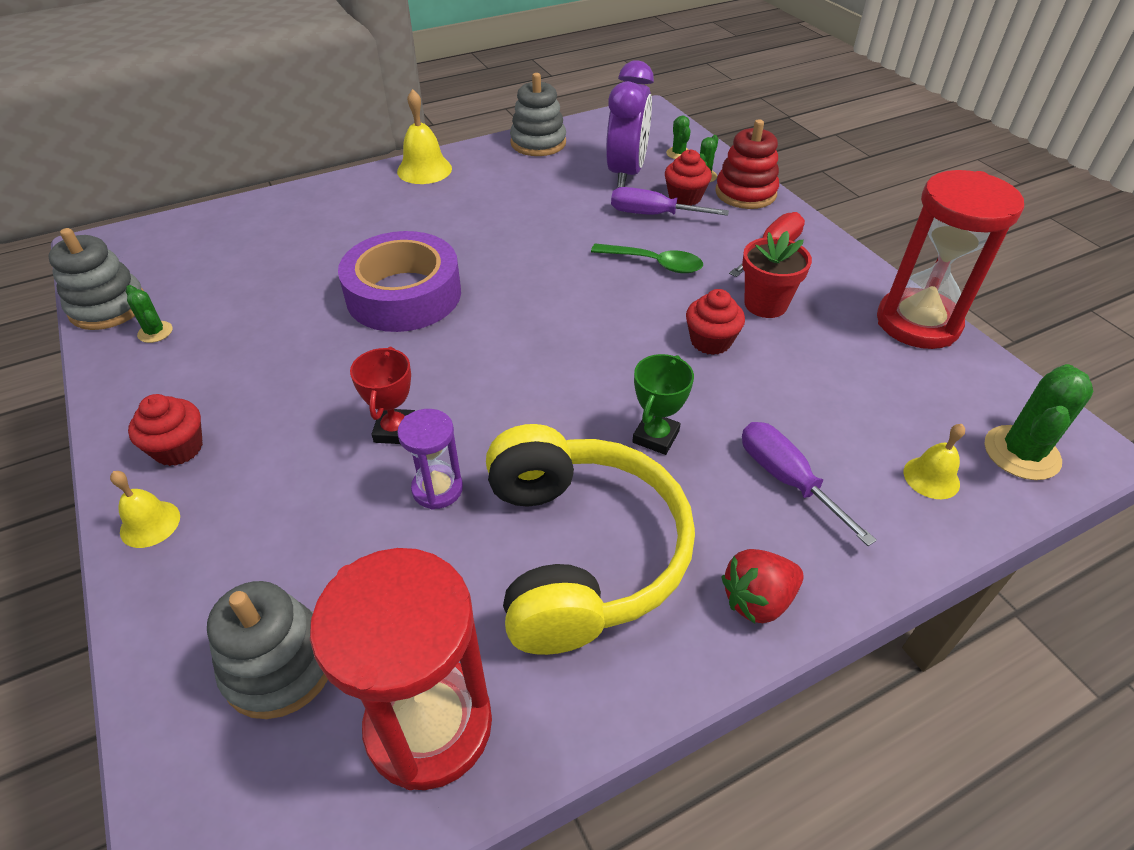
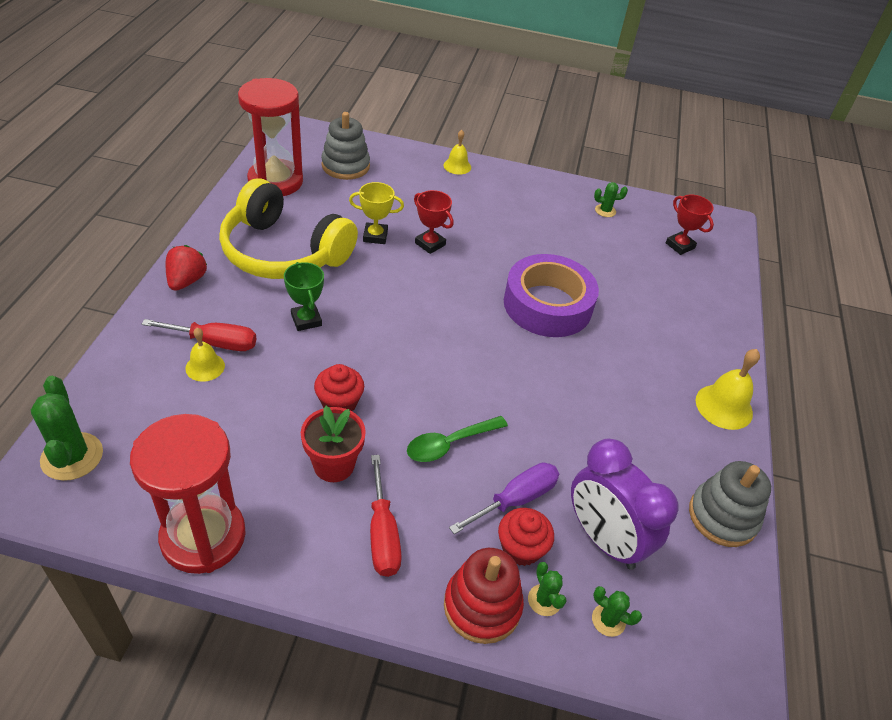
camera: 125 degrees right, 0 degrees up
(108, 307) = (648, 205): grey stacking toy -> none
(178, 448) = (497, 186): red cupcake -> none
(186, 258) = (680, 246): none -> red trophy
(437, 489) = (375, 236): purple hourglass -> yellow trophy
(786, 479) = (215, 343): purple screwdriver -> red screwdriver
(931, 477) = (128, 398): yellow bell -> yellow bell (205, 367)

